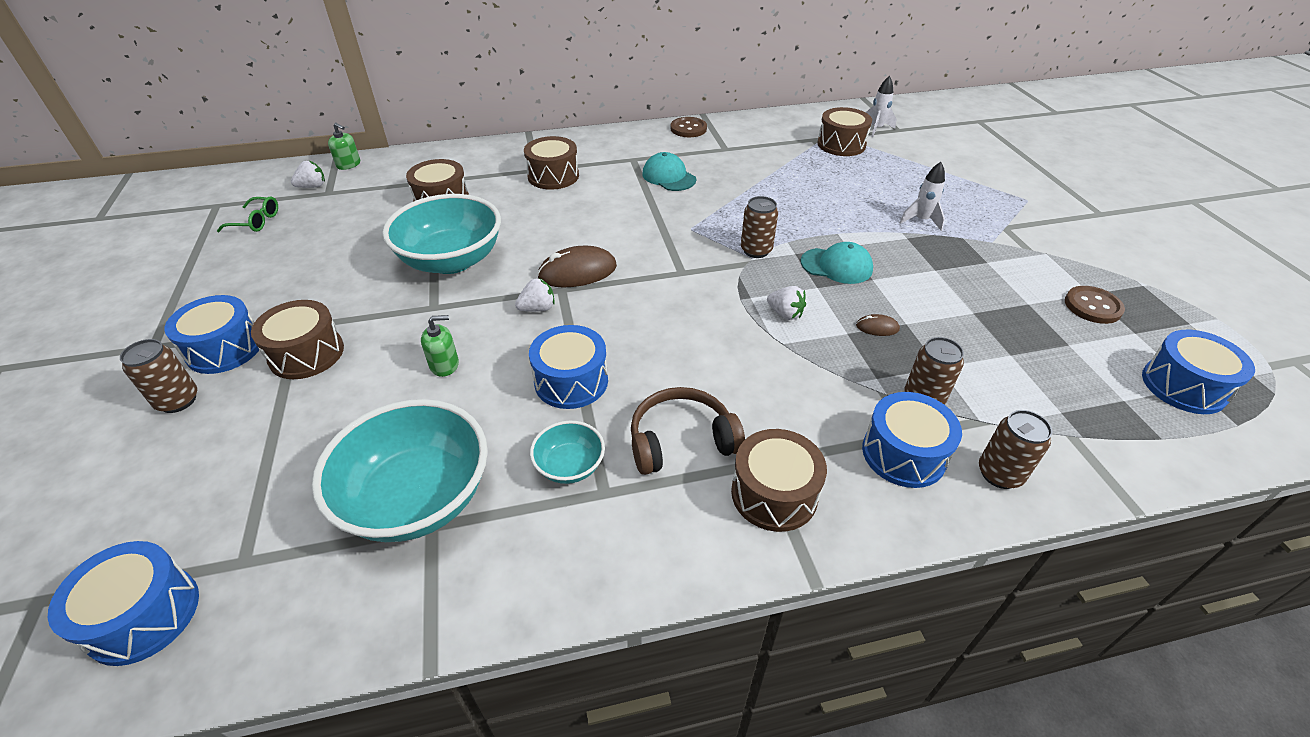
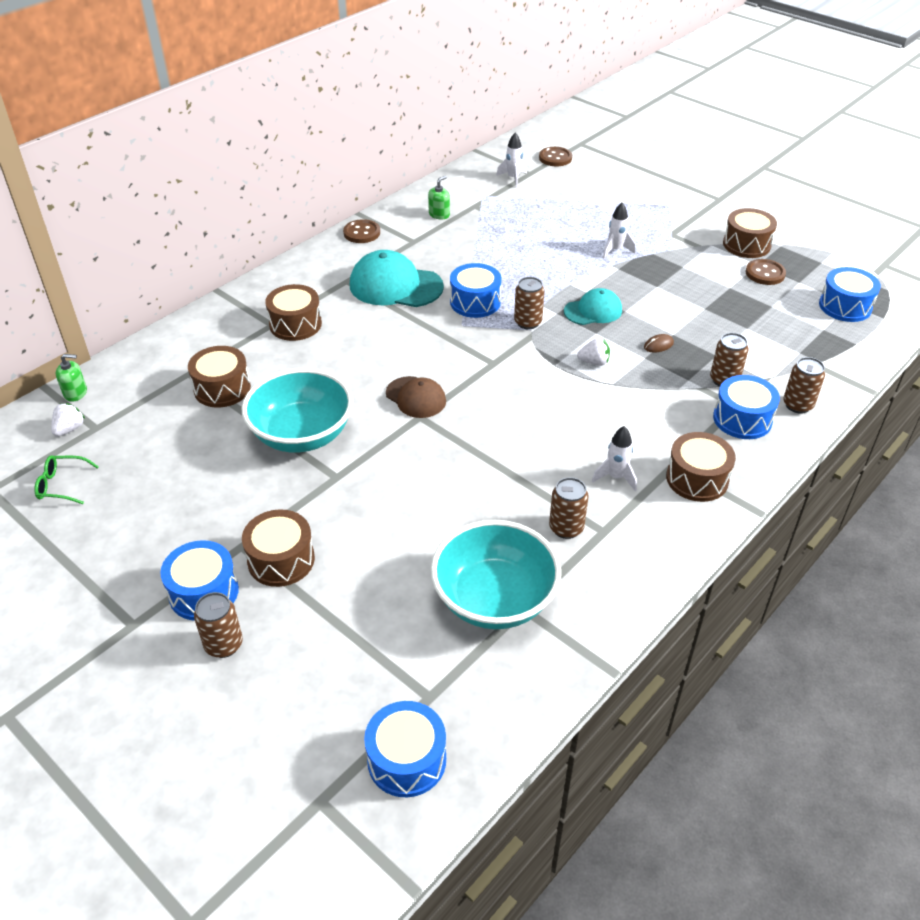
camera: 35 degrees left, 0 degrees up
(256, 221) = (62, 485): green glasses -> green glasses turned 150 degrees counterclockwise
(444, 365) = (401, 512): green soap dispenser -> green soap dispenser (439, 214)
(538, 308) = (420, 439): white strawberry -> none
(570, 466) = (566, 528): turquoise bowl -> brown can
(571, 381) = (505, 477): blue drum -> blue drum (475, 302)
(577, 272) = (416, 397): brown mouse -> brown cap
(669, 177) = (395, 286): turquoise cap -> turquoise cap, size x1.65
(681, 441) = (615, 477): brown headphones -> white rocket
(841, 144) = (500, 203): brown drum -> brown drum (746, 244)
(938, 125) = (555, 158): none -> brown button

